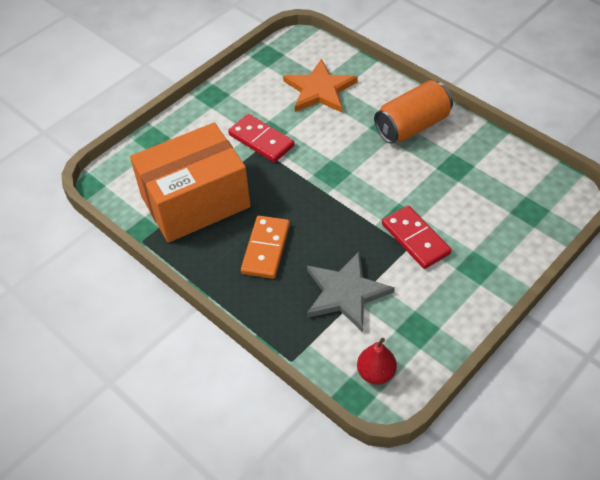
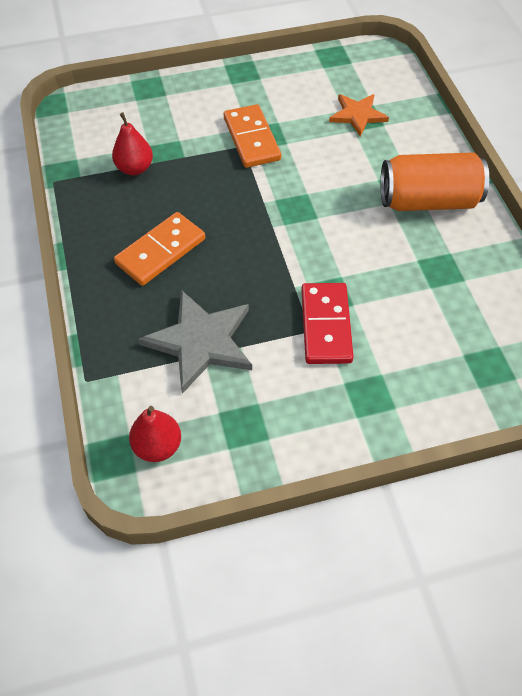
camera: 30 degrees right, 5 degrees up
(195, 201) = (135, 168): orange box -> red pear
(261, 140) = (252, 139): red domino -> orange domino
(319, 90) = (357, 115): orange star -> orange star, size x0.63

